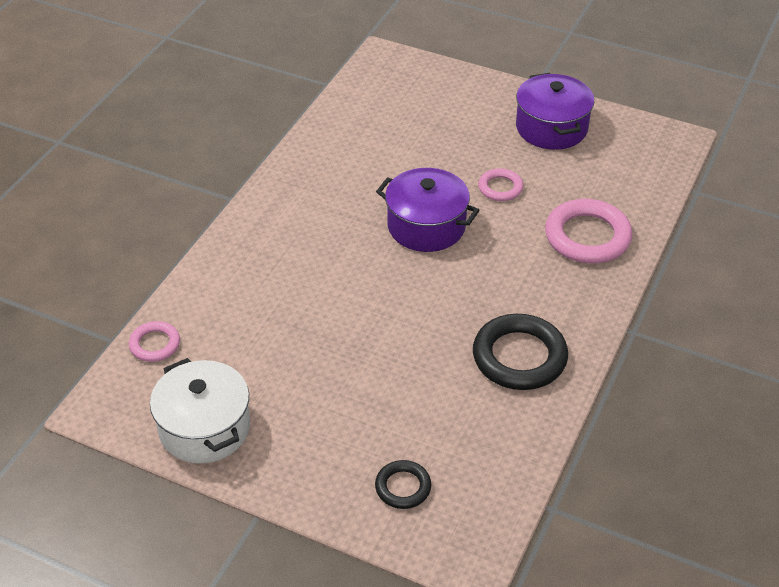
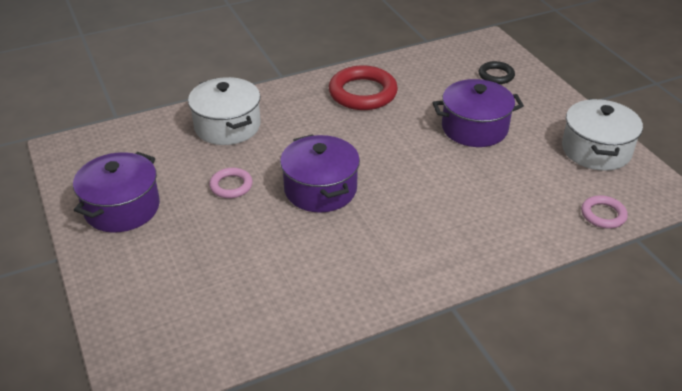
camera: 140 degrees left, 5 degrees down
(356, 380) = (474, 128): none -> purple pot
(519, 357) = (363, 93): black ring -> red ring
(587, 237) = (227, 126): pink ring -> white pot

